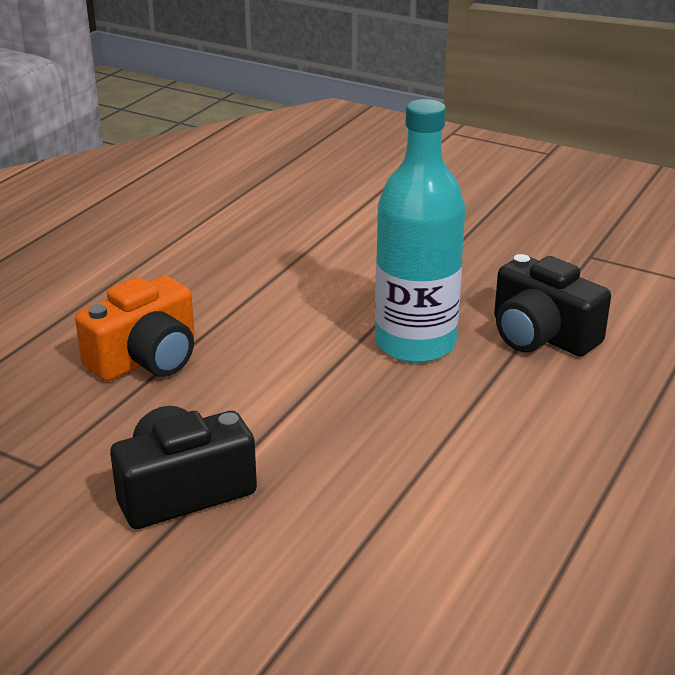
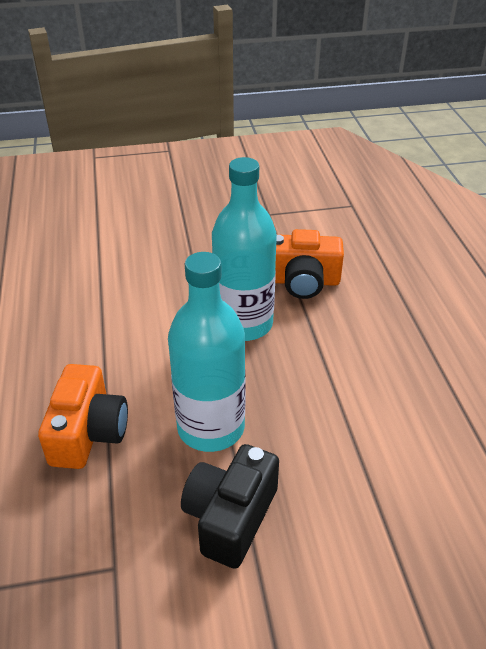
camera: 40 degrees left, 10 degrees up
(260, 412) = (211, 427): none -> turquoise bottle
(541, 335) = (302, 281): black camera -> orange camera

